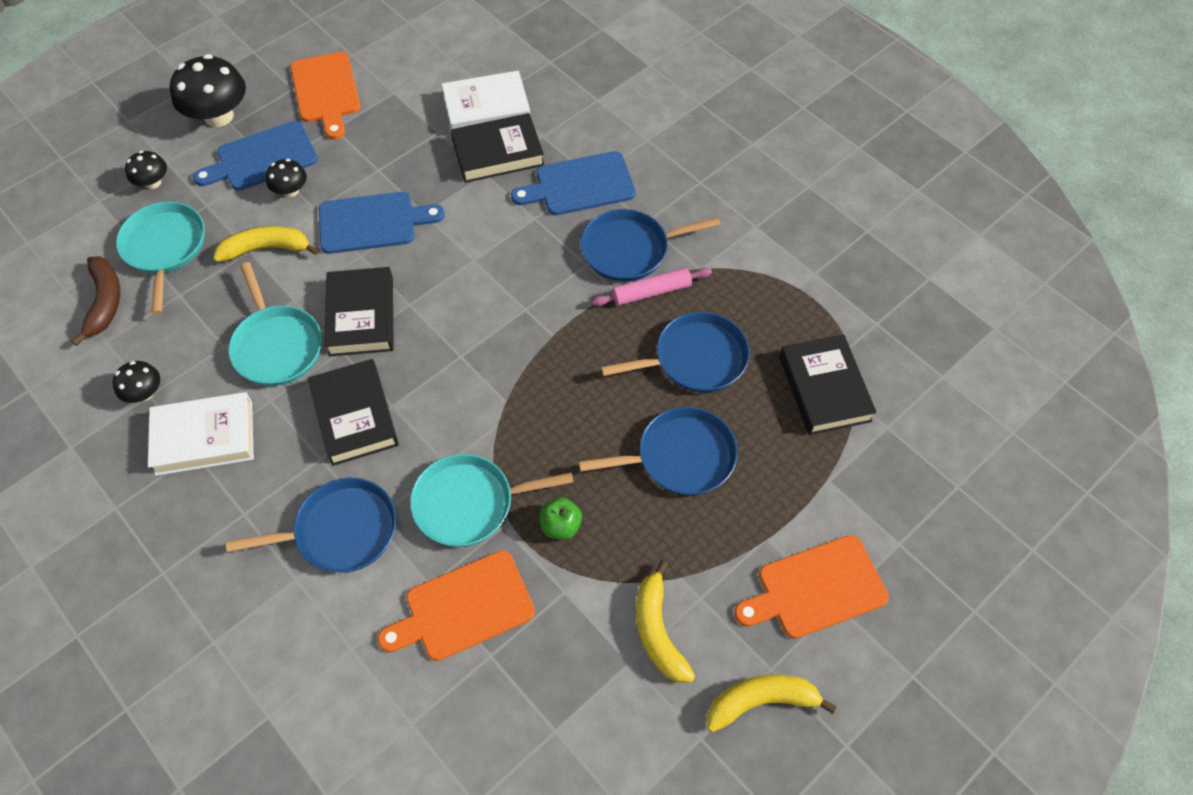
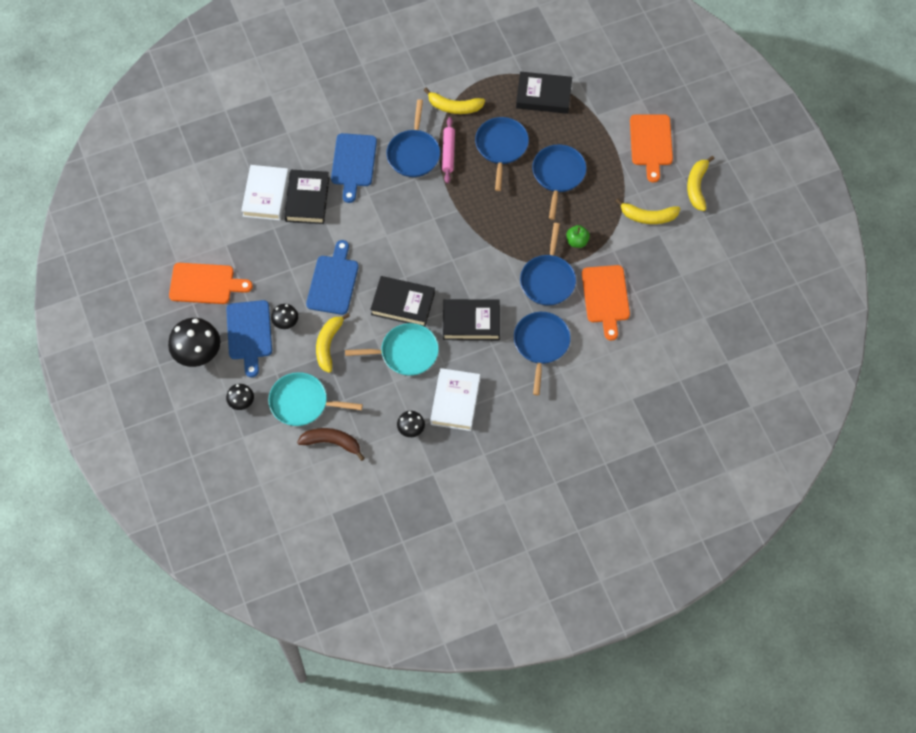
camera: 70 degrees left, 5 degrees up
(469, 504) = (548, 280): turquoise pan -> blue pan
(738, 274) = (454, 107): none -> yellow banana

